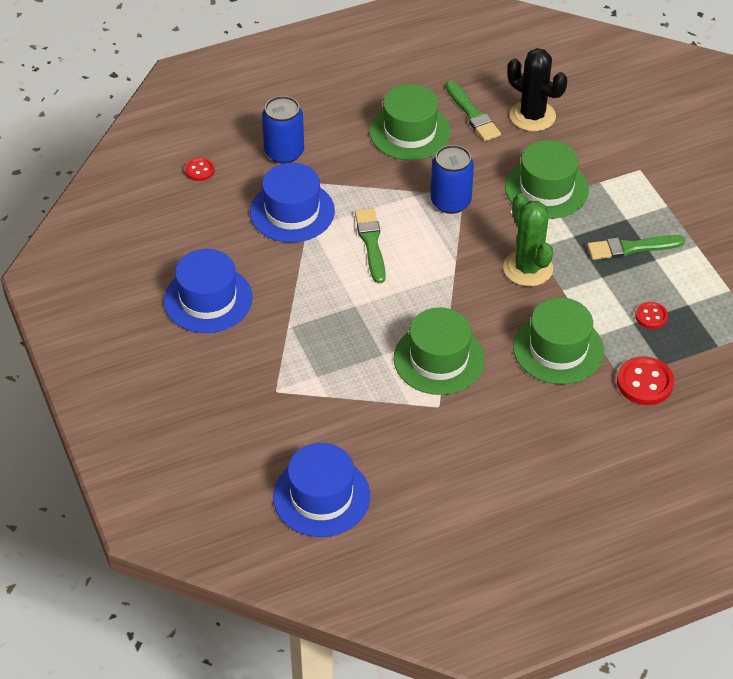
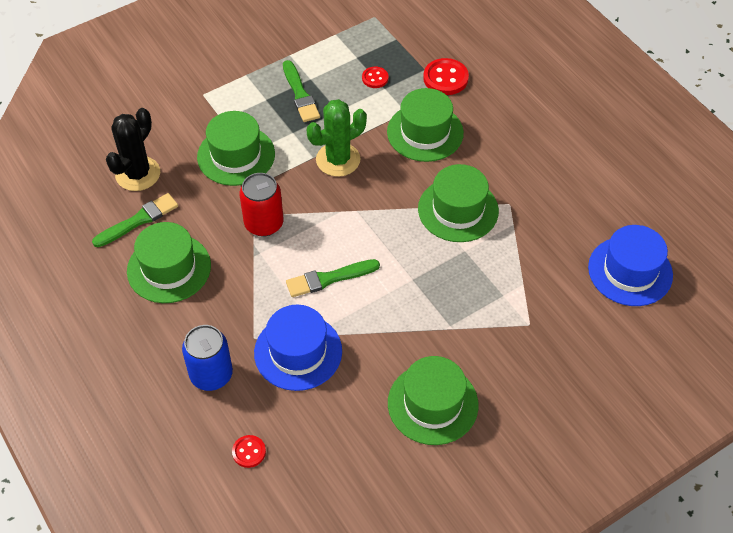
camera: 100 degrees left, 5 degrees up
(208, 299) = (432, 404): blue hat -> green hat
(450, 202) = (264, 224): blue can -> red can

